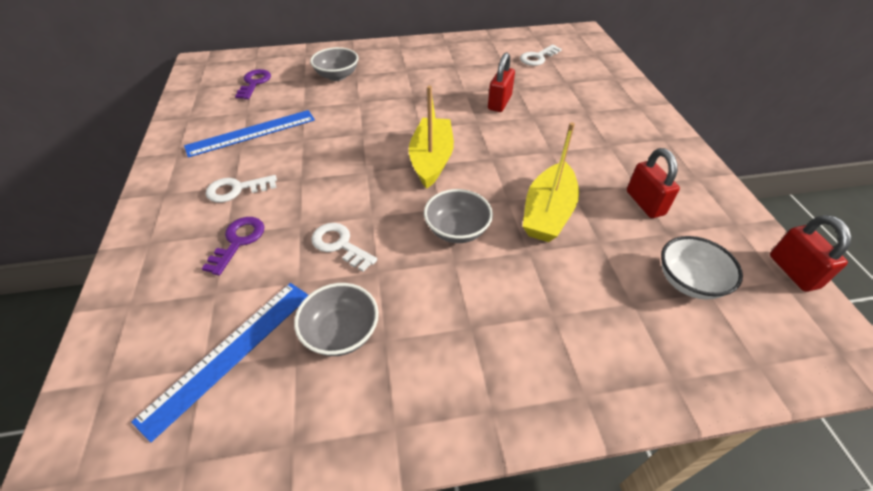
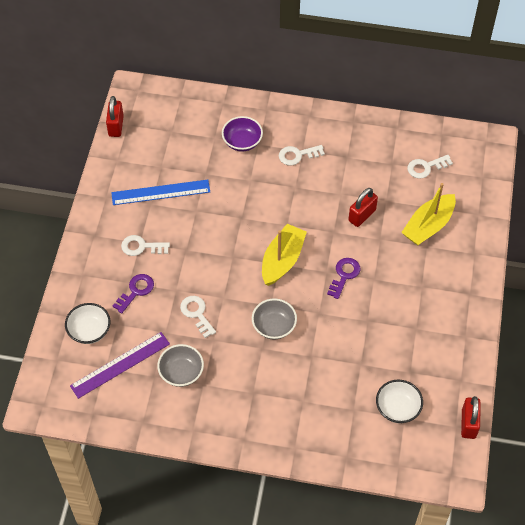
camera: 20 degrees right, 10 degrees up
(166, 315) = (89, 331): none -> white bowl
(229, 353) = (120, 365): blue ruler -> purple ruler
(254, 83) = (173, 132): purple key -> purple key (344, 275)
(337, 76) = (242, 142): grey bowl -> purple bowl
(402, 74) = (297, 155): none -> white key
(548, 213) = (340, 332): yellow boat -> yellow boat (428, 226)
(645, 203) = (411, 345): red padlock -> red padlock (116, 126)

